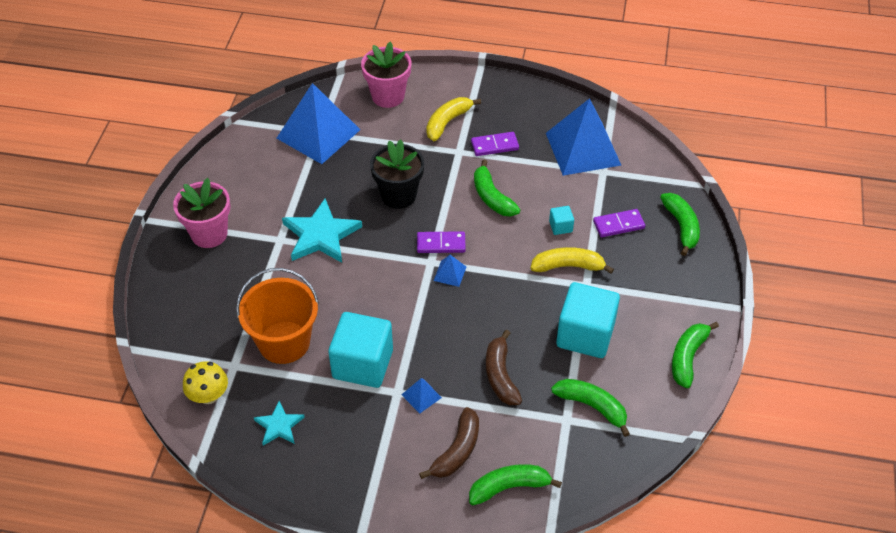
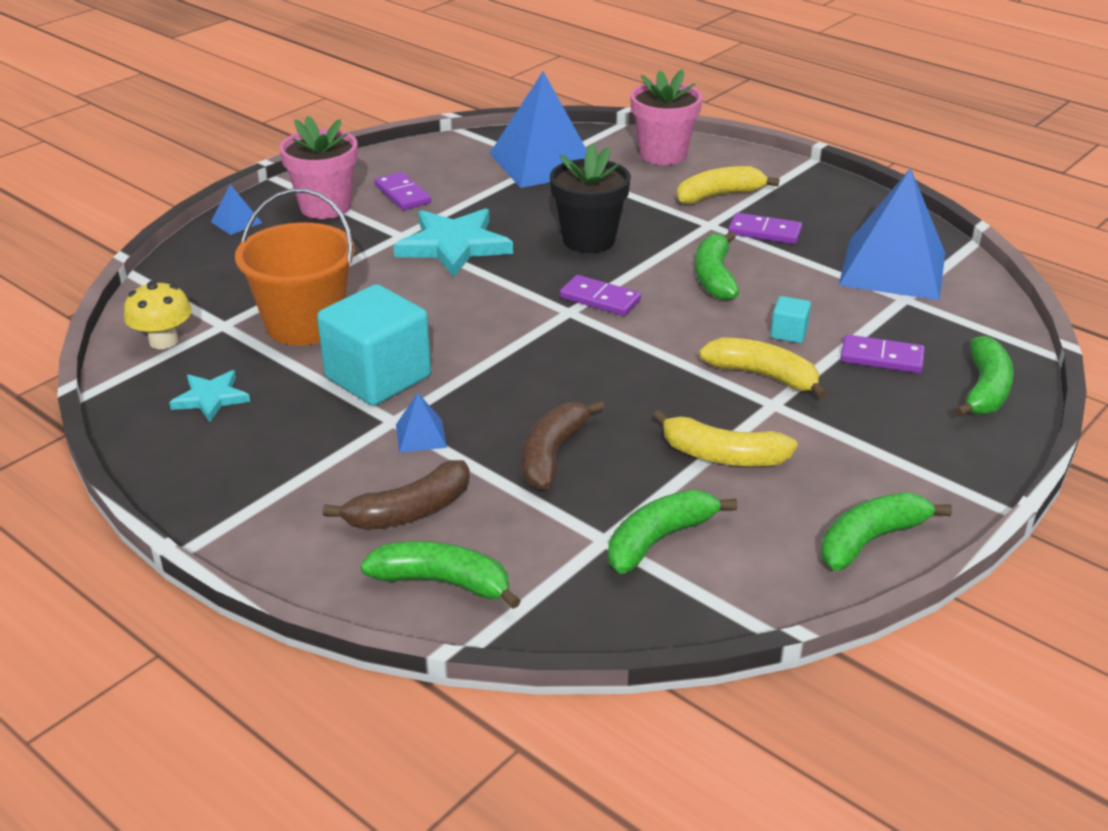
camera: 30 degrees right, 15 degrees down
(250, 201) = (402, 194): none -> purple domino
(450, 273) = (584, 330): blue pyramid -> blue pyramid (236, 222)
(585, 335) = (722, 456): turquoise cube -> yellow banana
(592, 406) = (659, 540): green banana -> green banana turned 105 degrees counterclockwise

